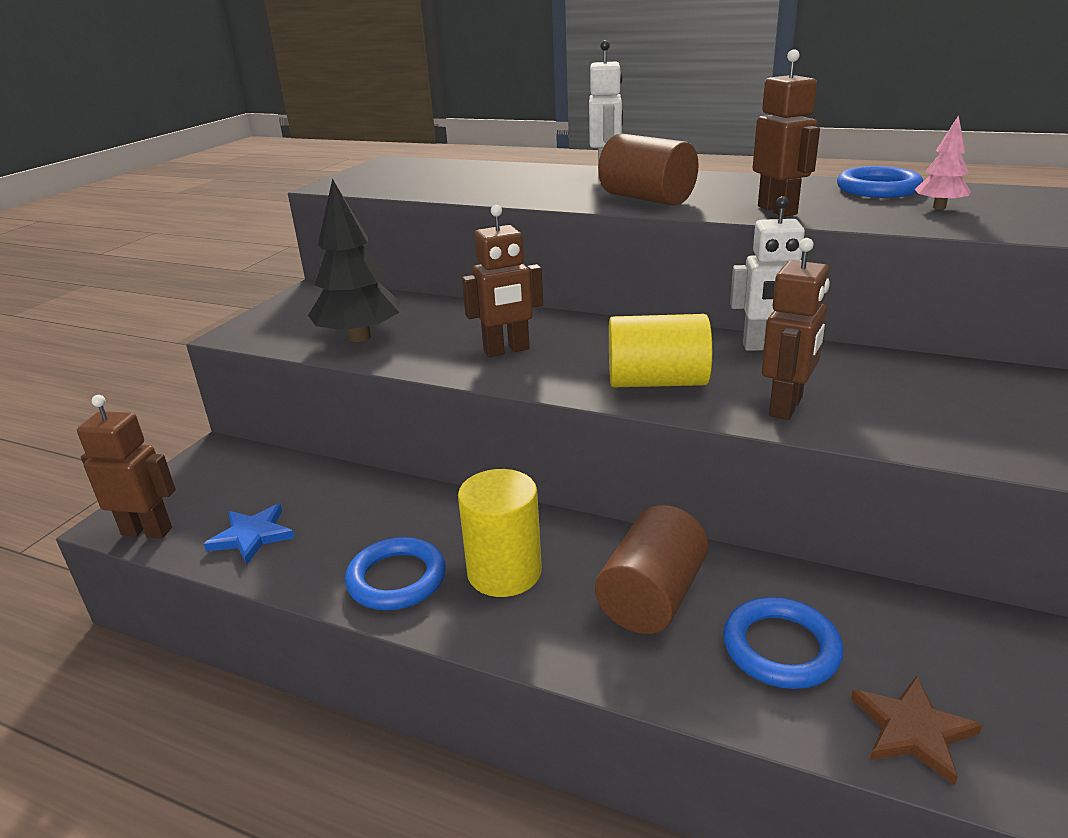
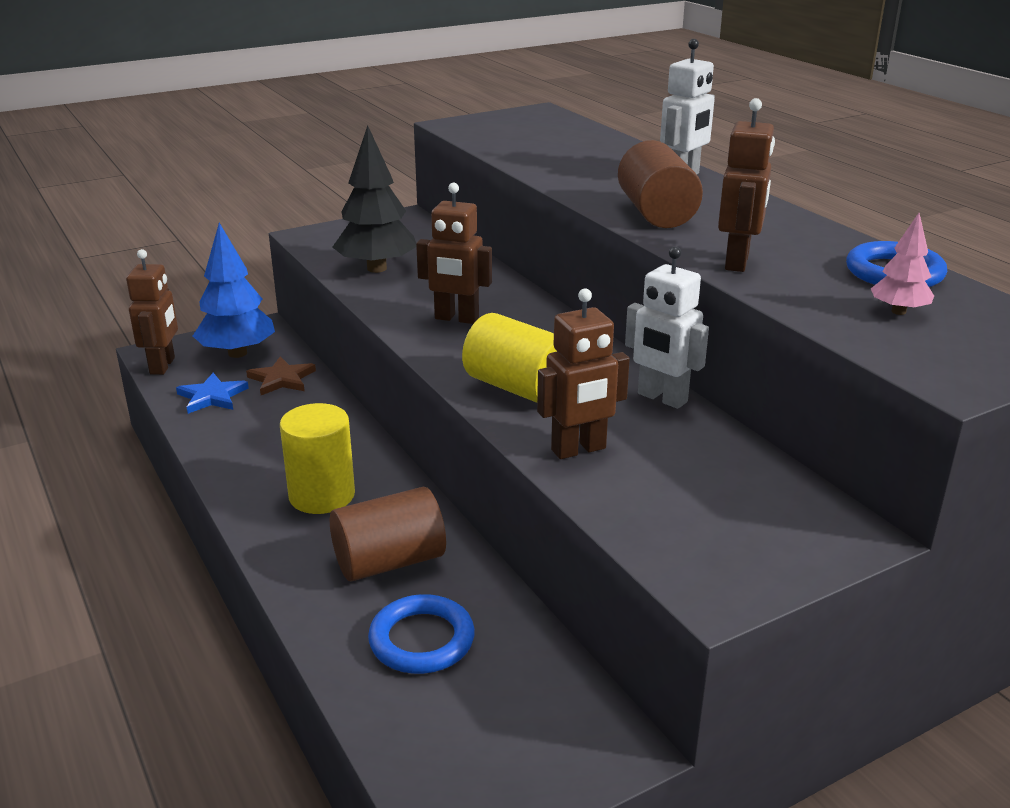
camera: 35 degrees right, 0 degrees up
(147, 531) = (163, 366): brown robot -> brown robot turned 45 degrees clockwise
(222, 484) = (237, 353): none -> blue tree
(397, 579) = (254, 466): blue ring -> none
(912, 730) = (423, 736): brown star -> brown star (282, 379)

